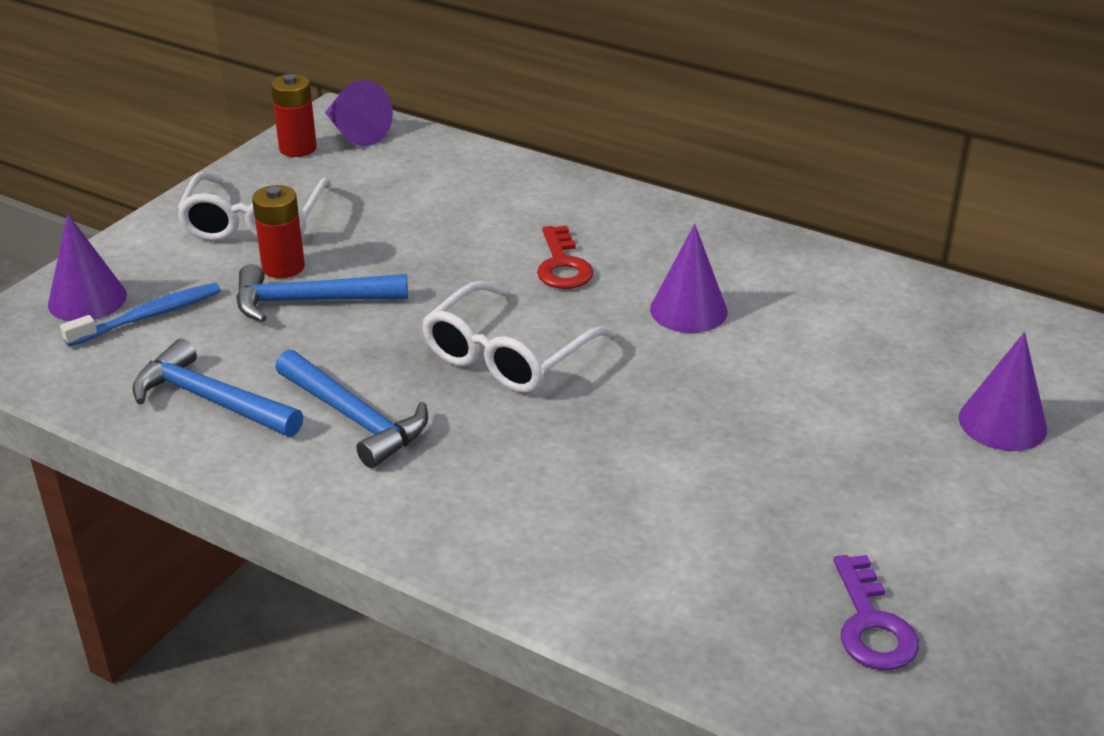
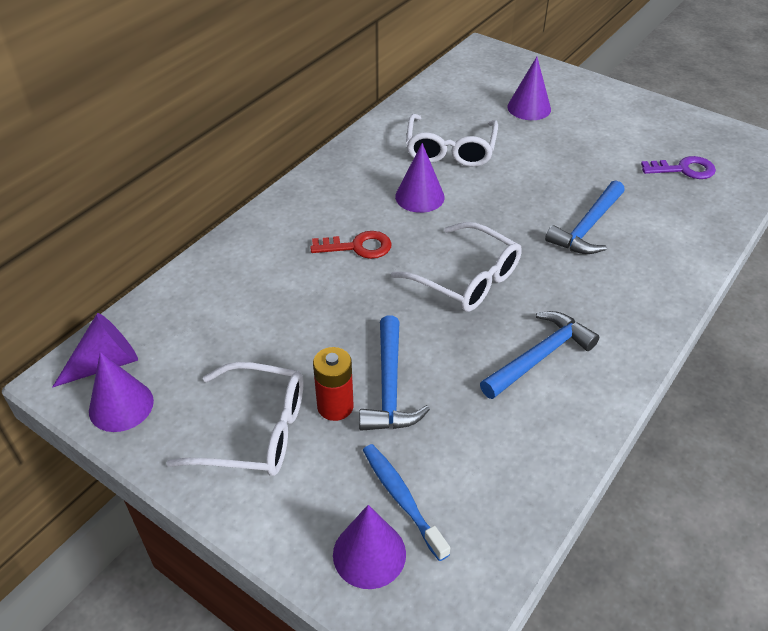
camera: 85 degrees left, 10 degrees up
(211, 400) = (522, 442): blue hammer -> blue hammer (587, 227)
(298, 148) = (121, 405): red battery -> purple cone
(825, 336) = (450, 149): none -> white glasses

